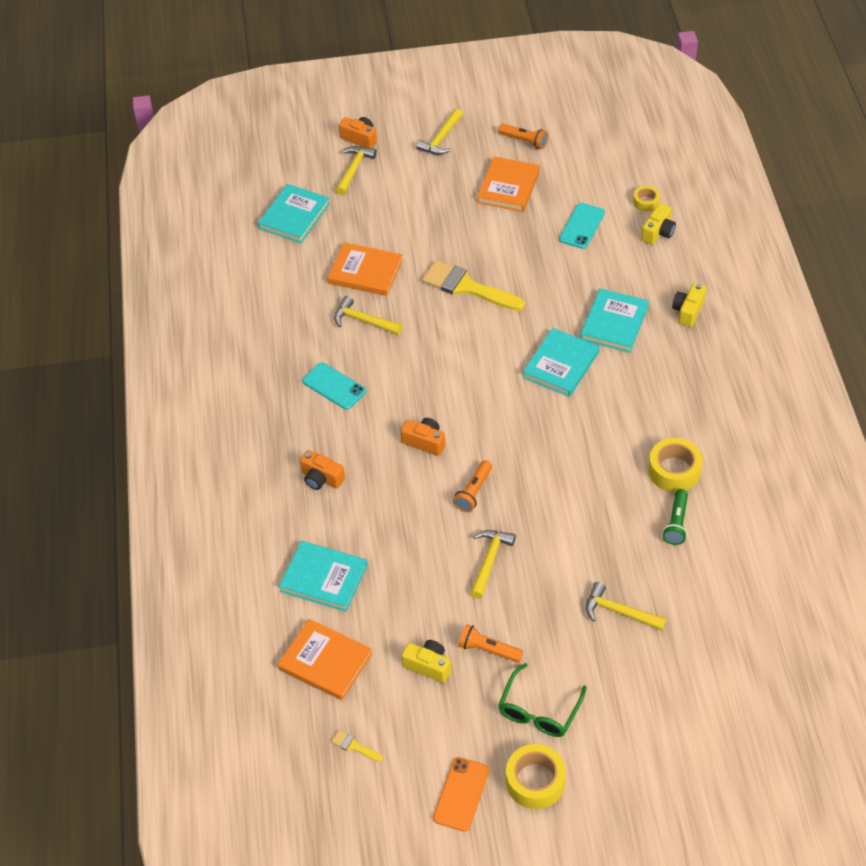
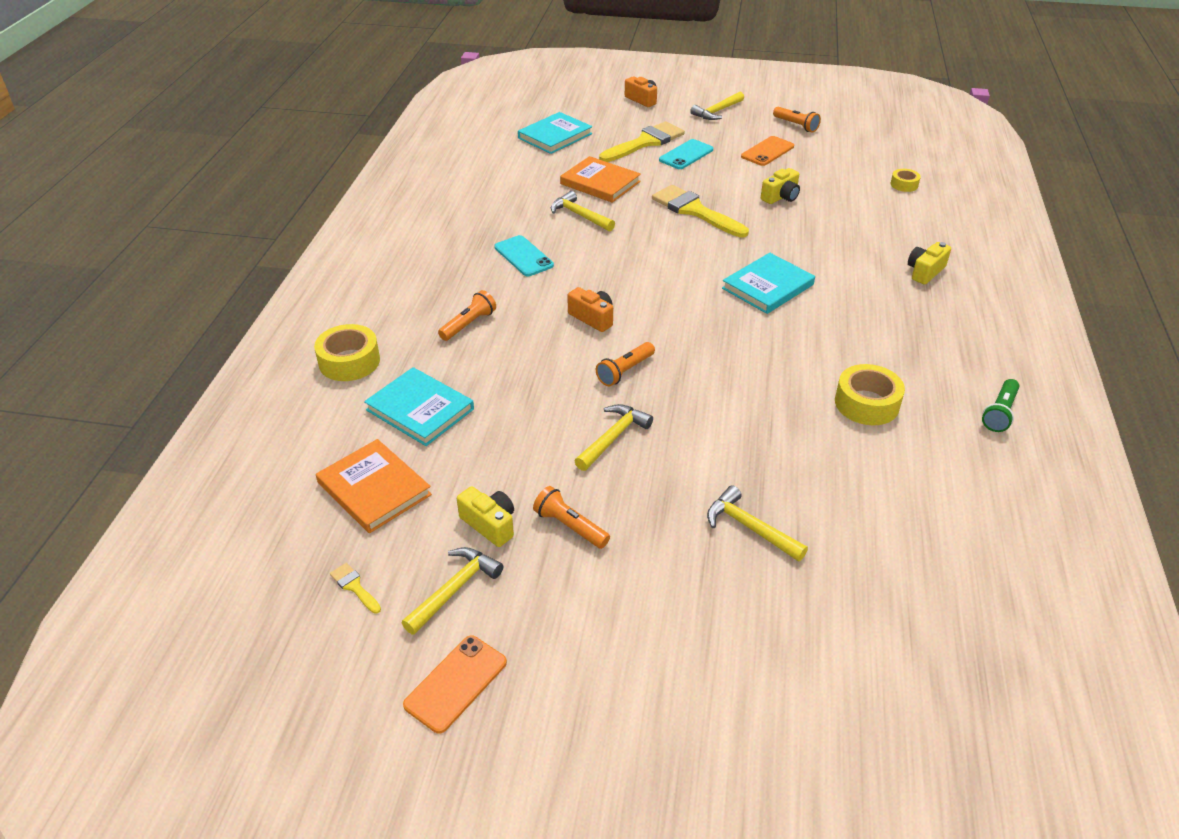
camera: 15 degrees right, 10 degrees down
(321, 478) = (468, 324): orange camera -> orange flashlight
(354, 169) = (626, 117): yellow hammer -> yellow hammer (454, 589)
(387, 203) = (645, 142): none -> yellow brush
(508, 187) = (767, 151): orange book -> orange phone
(535, 781) = (560, 697): yellow tape -> yellow tape (349, 361)
(539, 710) = (603, 611): green glasses -> none
(582, 226) = (831, 189): turquoise phone -> turquoise phone (686, 155)
(614, 323) = (839, 265): turquoise book -> none
(658, 232) = (910, 208): yellow camera -> yellow camera (781, 197)
(676, 523) = (854, 454): green flashlight -> green flashlight (999, 413)

